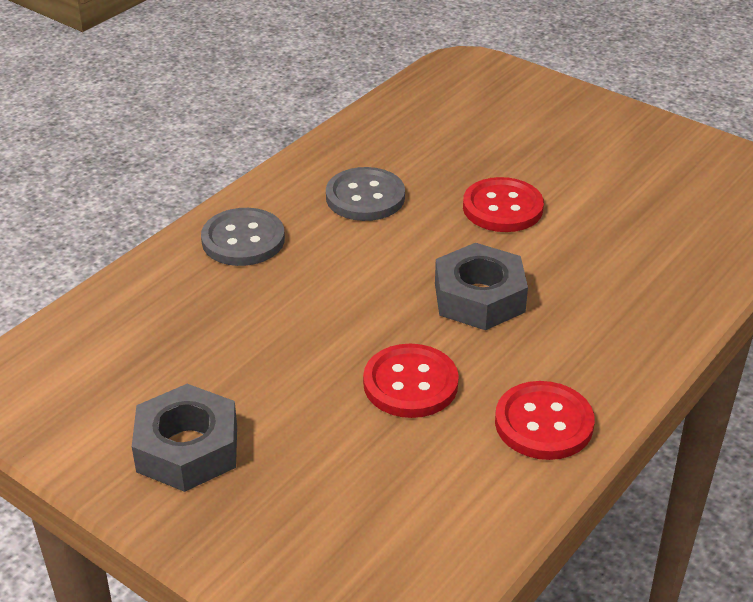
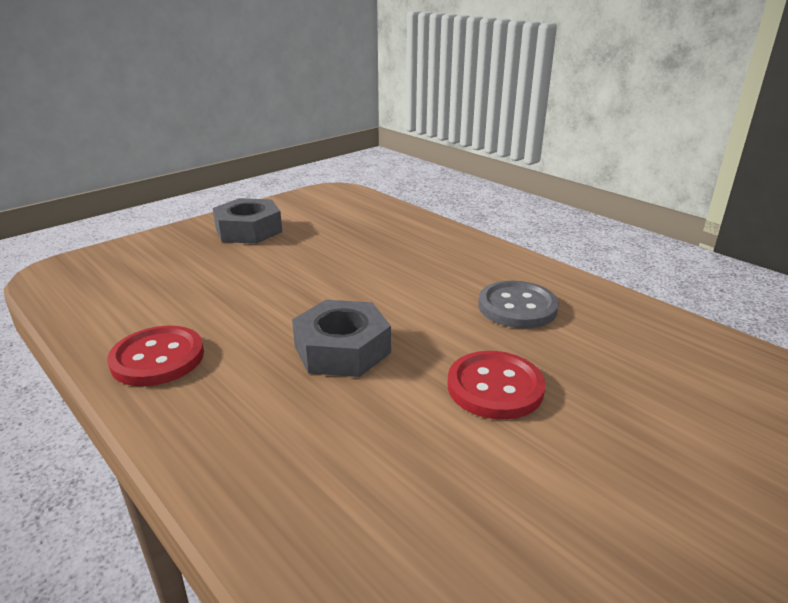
camera: 100 degrees right, 10 degrees down
(243, 240) = (457, 253): grey button -> none
(410, 384) = (251, 303): red button -> none

